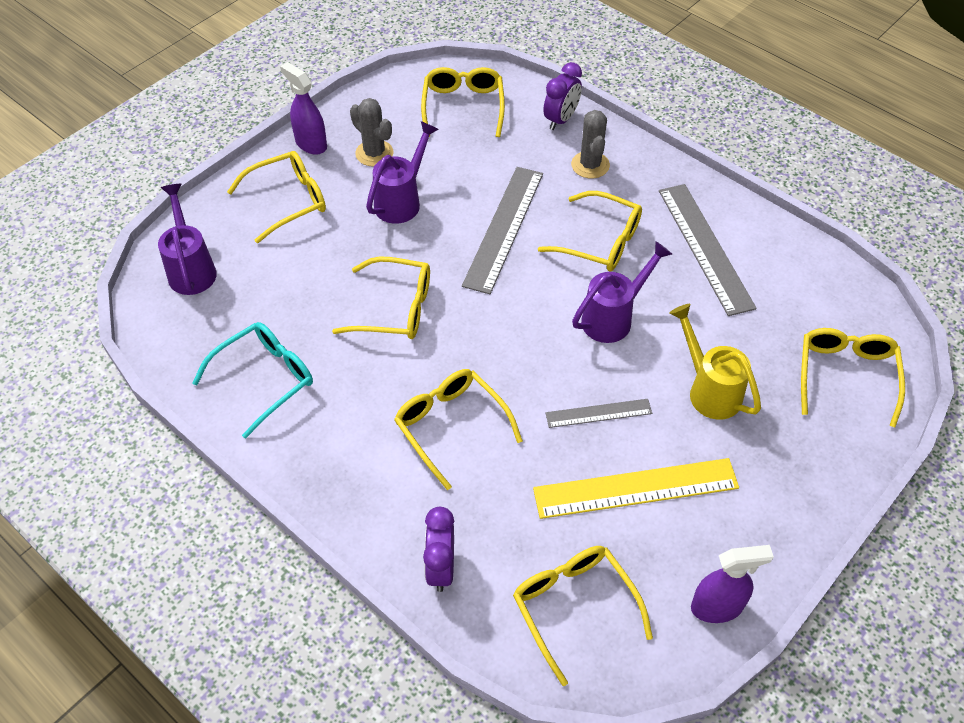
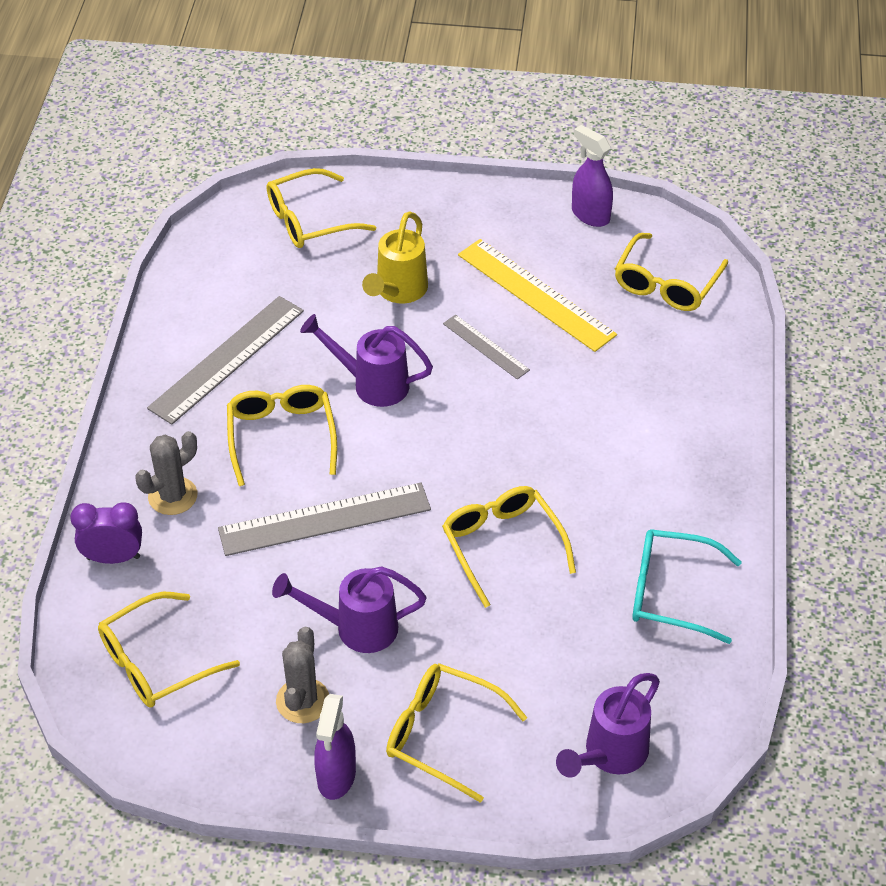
camera: 125 degrees left, 5 degrees down
(441, 568) = (714, 369): purple clock -> none
(451, 427) = (589, 431): yellow glasses -> none

